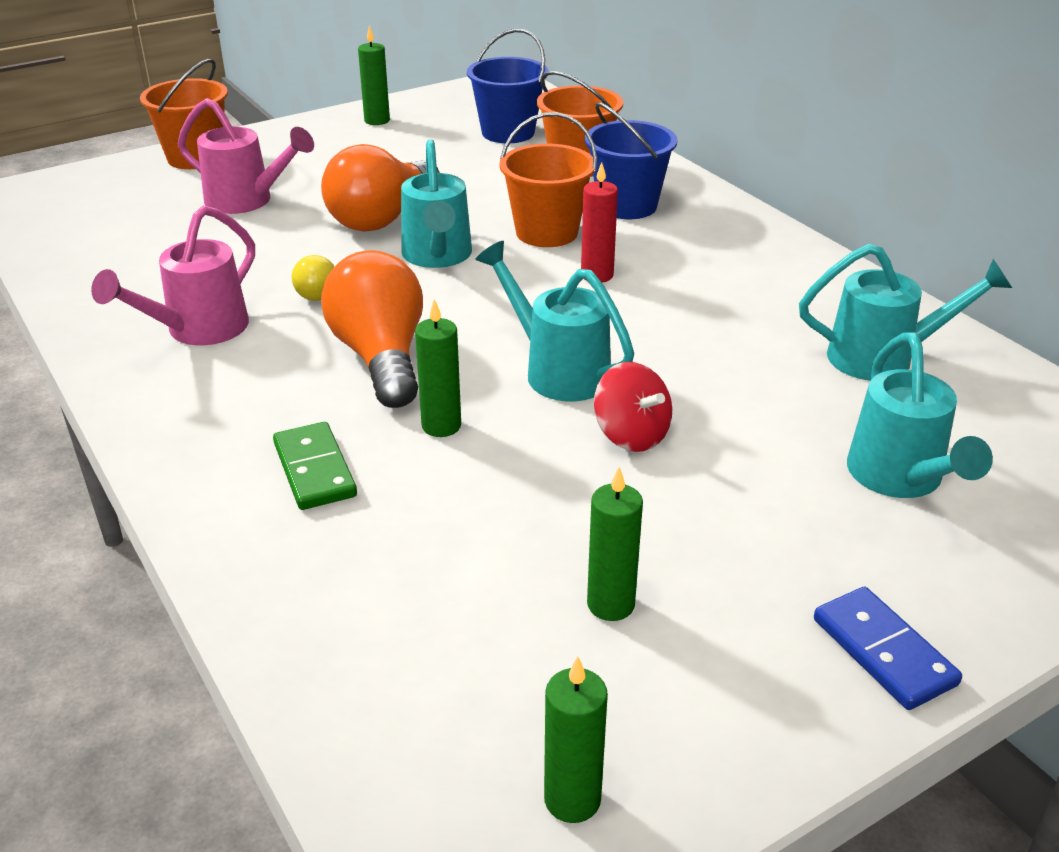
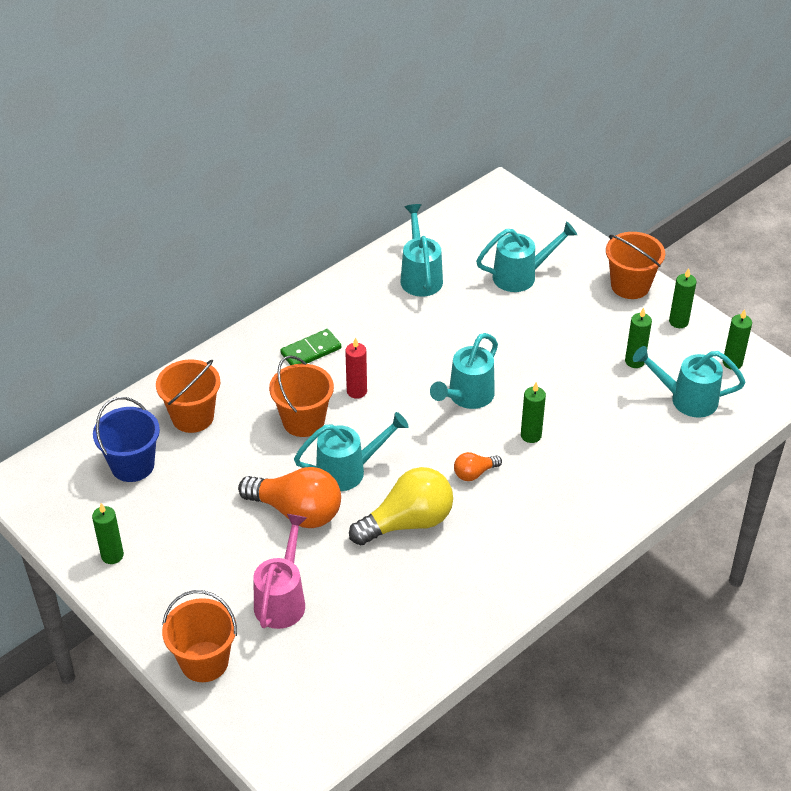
camera: 100 degrees left, 10 degrees up
(199, 330) = (468, 568): pink watering can -> none
(315, 291) = (407, 522): yellow light bulb -> yellow light bulb, size x2.05
(315, 470) = (582, 477): green domino -> green domino (311, 351)
(381, 357) = (474, 473): orange light bulb -> orange light bulb, size x0.49
(466, 670) = (687, 399): none -> turquoise watering can
(627, 205) = (256, 385): blue bucket -> none
(631, 435) = (516, 364): red spinning top -> none
(744, 719) = (678, 322): none -> green candle
(884, 651) = (630, 286): blue domino -> orange bucket

